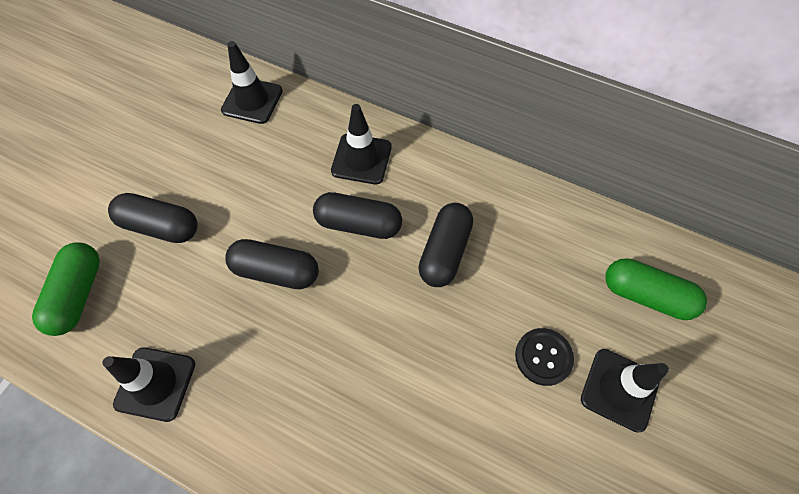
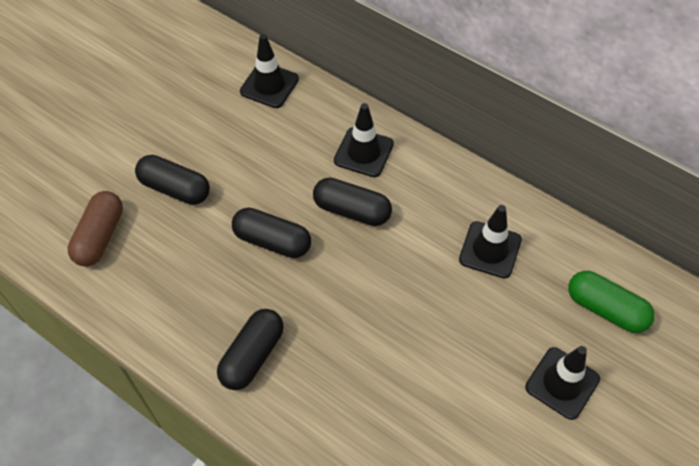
camera: 10 degrees right, 5 degrees down
(78, 294) = (100, 236): green capsule -> brown capsule
(155, 384) = (159, 318): black traffic cone -> black traffic cone (490, 250)
(444, 252) = (426, 245): black capsule -> black capsule (252, 355)
(543, 357) = (499, 346): black button -> none

